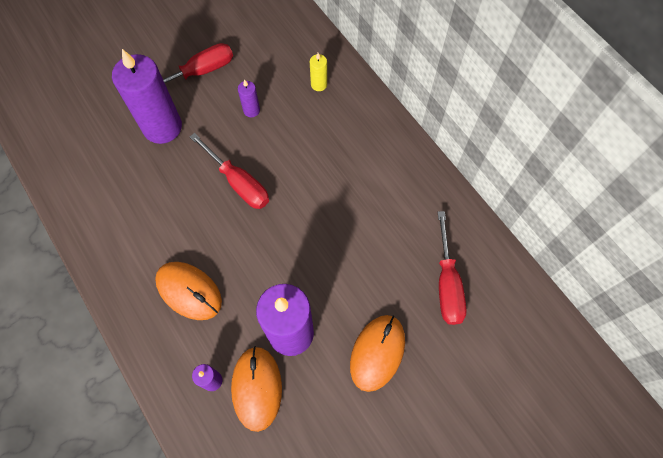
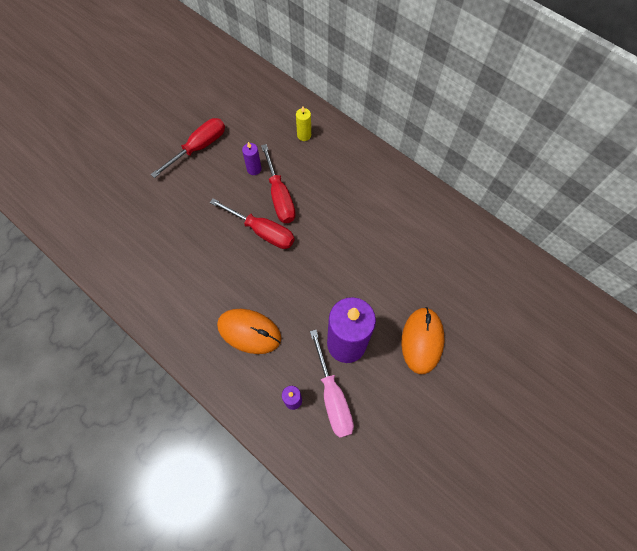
camera: 15 degrees left, 0 degrees up
(162, 127) = (181, 200): purple candle -> none
(257, 388) = (332, 396): orange mouse -> pink screwdriver
(447, 283) = (459, 271): red screwdriver -> red screwdriver (279, 196)

